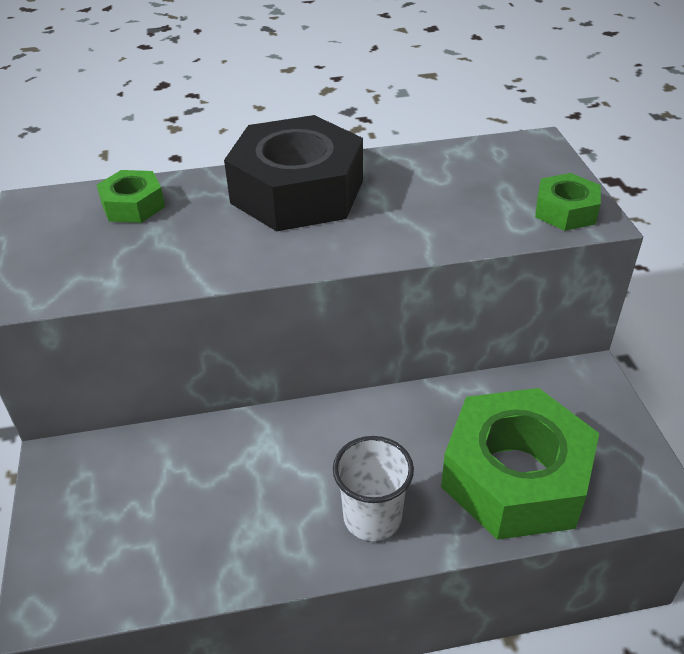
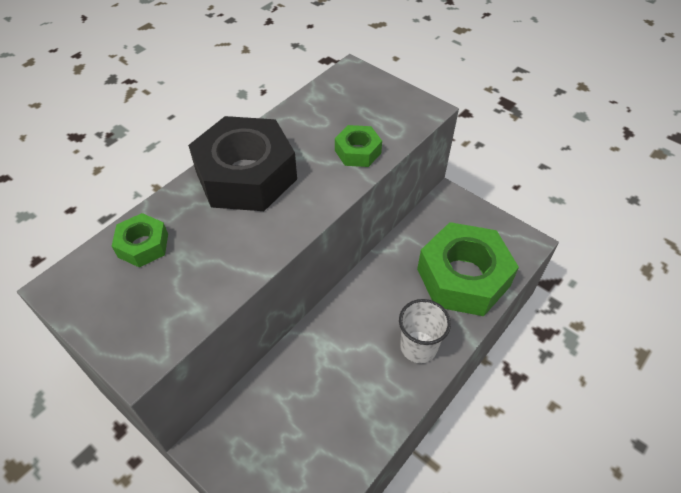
camera: 40 degrees left, 10 degrees up
(565, 211) = (409, 111): green nut -> green nut (358, 151)

